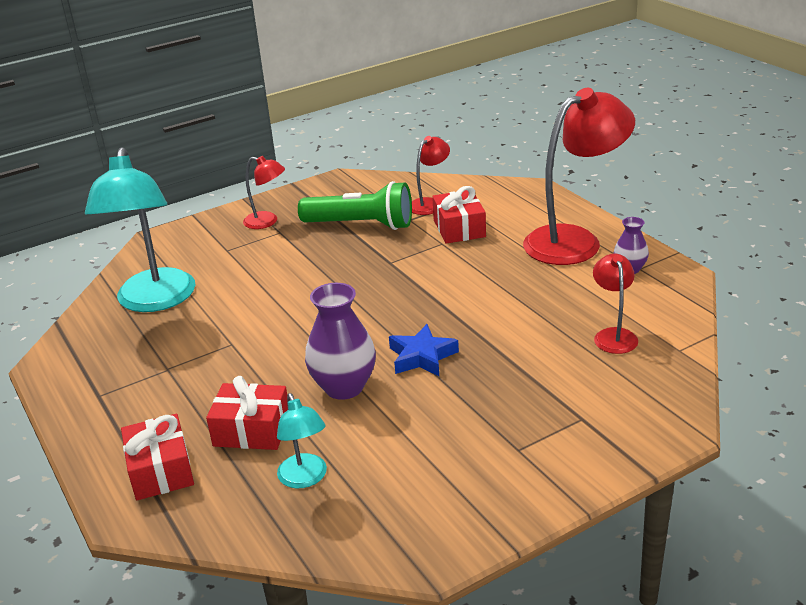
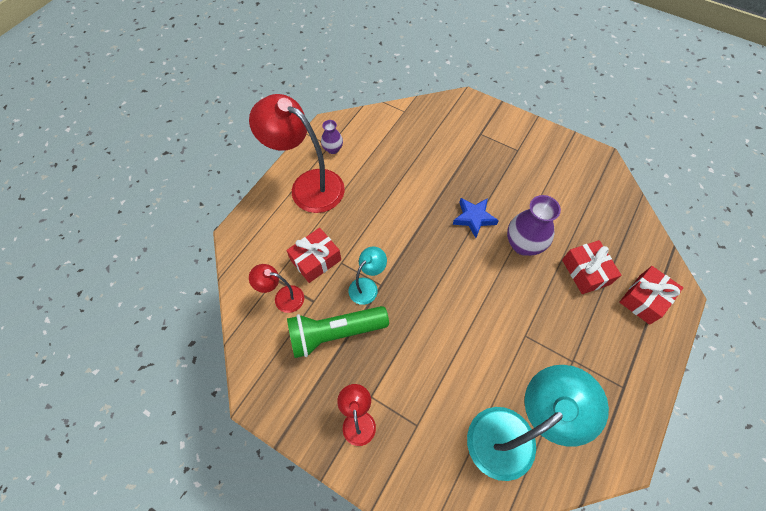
camera: 120 degrees left, 30 degrees up
(305, 478) = (597, 226): turquoise lamp -> turquoise lamp (367, 286)
(361, 225) = (335, 333): green flashlight -> green flashlight turned 90 degrees counterclockwise
(613, 335) = (405, 139): red lamp -> none

